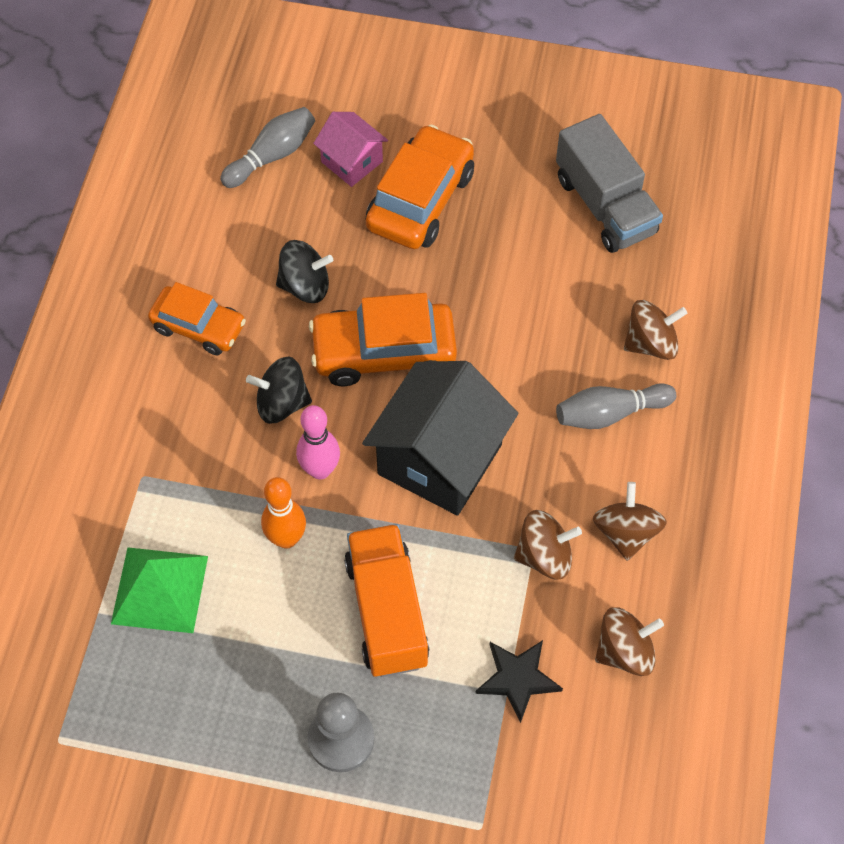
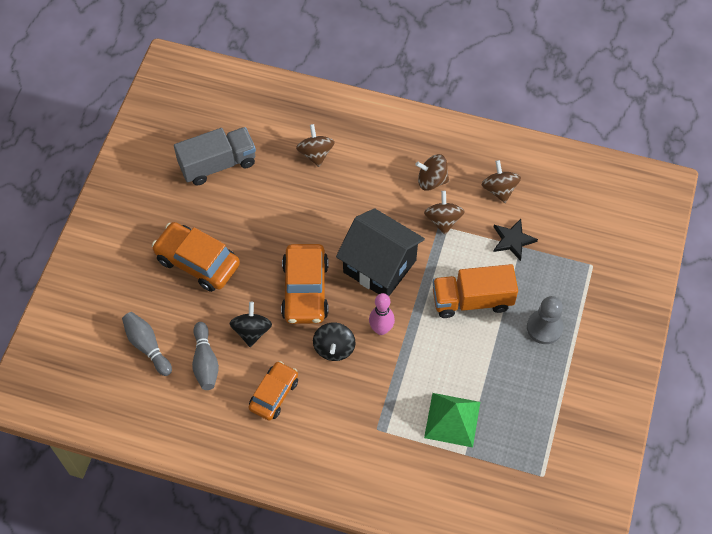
camera: 85 degrees left, 0 degrees up
(286, 538) = (424, 349): orange bowling pin -> none
(352, 162) = (161, 299): pink house -> none
(610, 413) = (358, 179): grey bowling pin -> grey bowling pin (205, 362)

